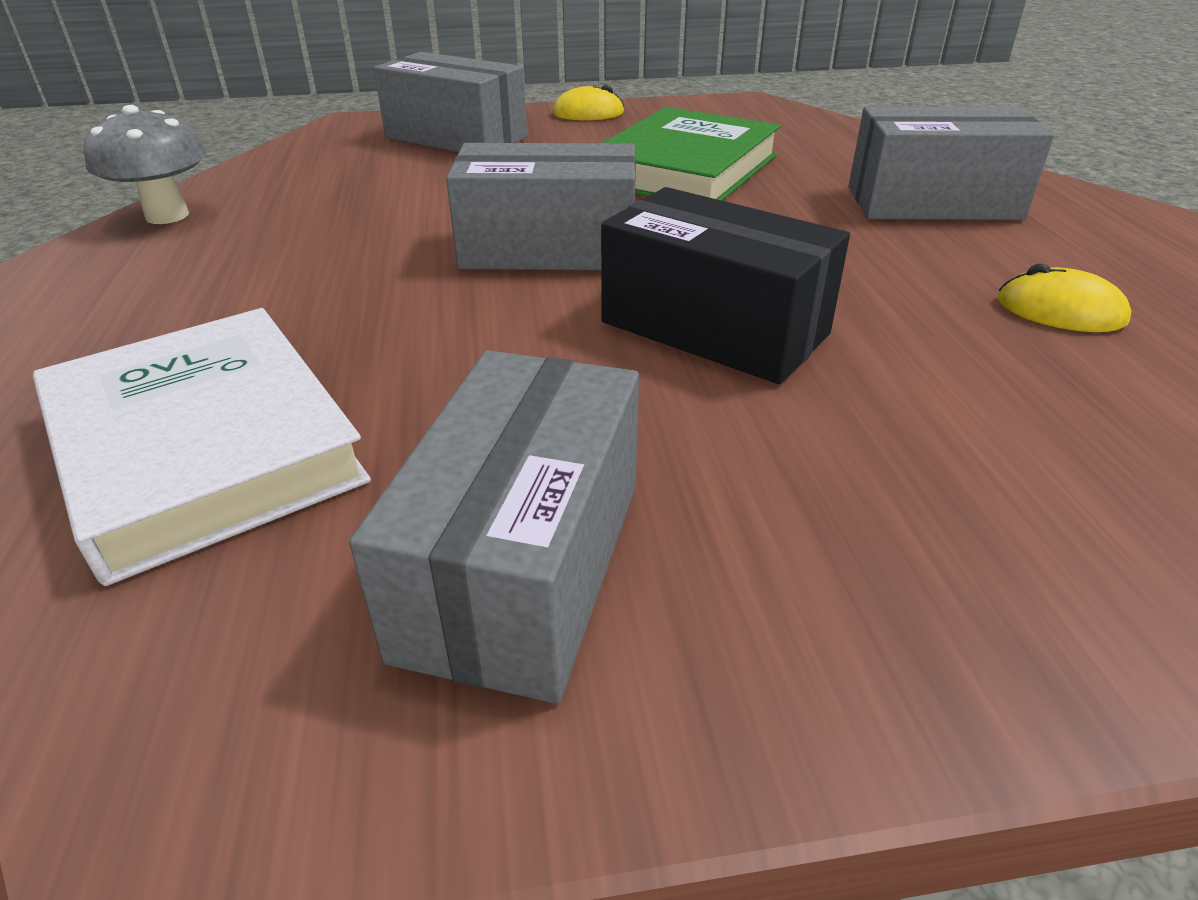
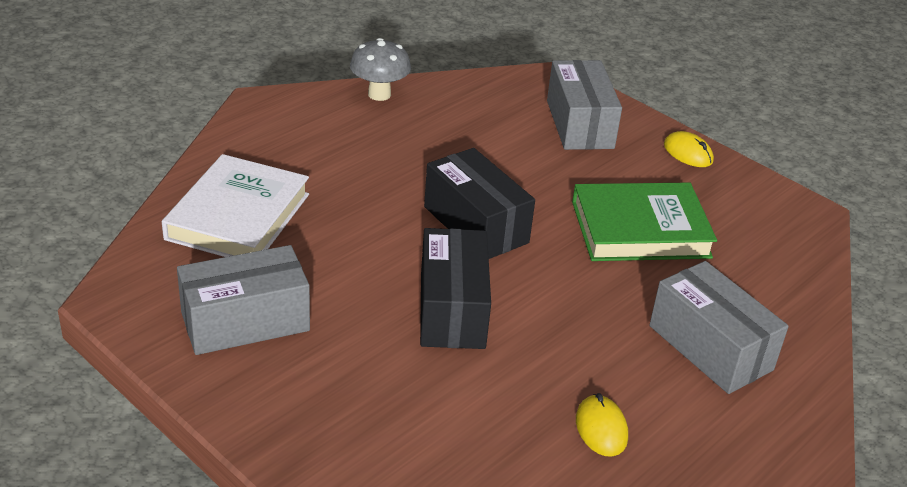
camera: 50 degrees right, 0 degrees up
(548, 249) = (475, 225): grey box -> black box

